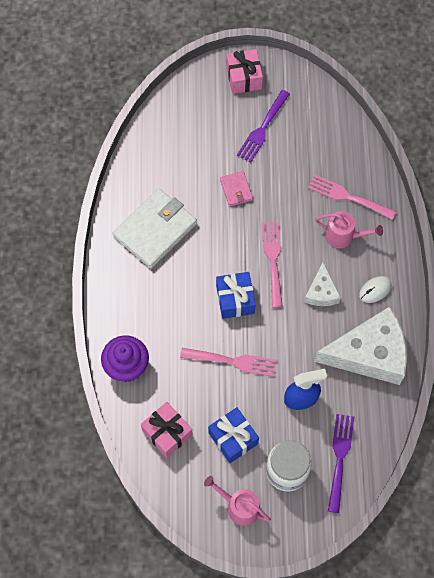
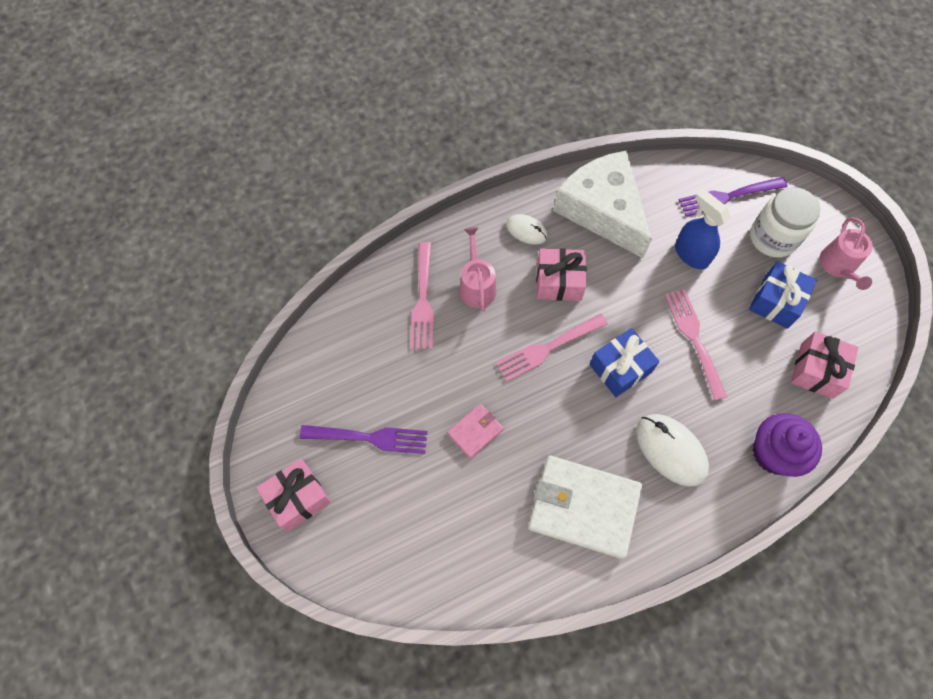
camera: 115 degrees left, 0 degrees up
(163, 301) = (670, 450): none -> white mouse
(321, 292) = (559, 282): white cheese -> pink gift

